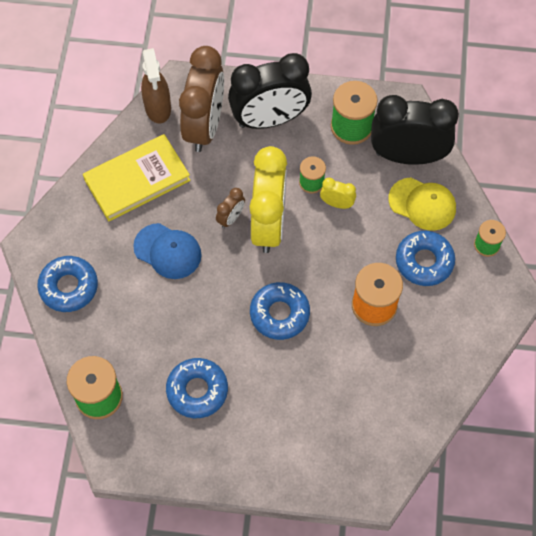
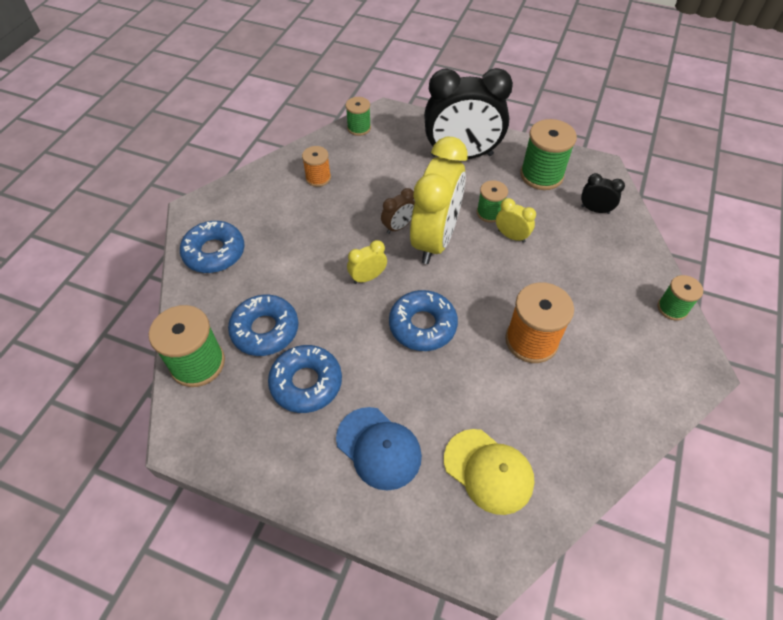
camera: 15 degrees right, 10 degrees down
(137, 180) = (318, 178): yellow book -> orange spool
(158, 108) = (359, 128): brown spray bottle -> green spool
(168, 251) = (325, 242): blue cap -> blue cap (378, 448)
(205, 126) = (397, 149): brown clock -> none
(218, 278) = (367, 277): none -> yellow clock
(407, 156) = (595, 210): black clock -> black clock, size x0.43
(422, 204) = (604, 255): yellow cap -> yellow cap (488, 471)
(424, 261) = (597, 309): blue donut -> blue donut (265, 330)

